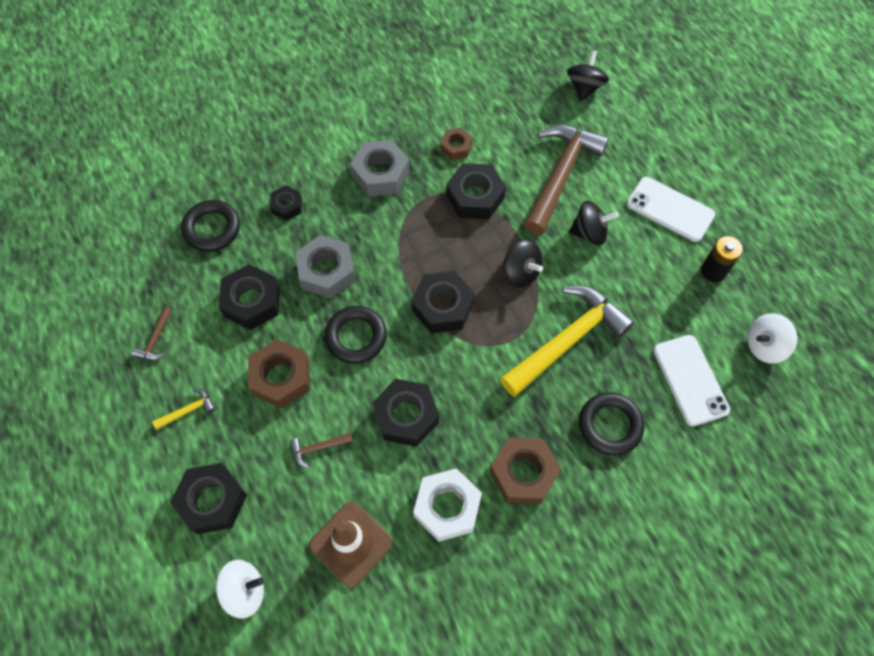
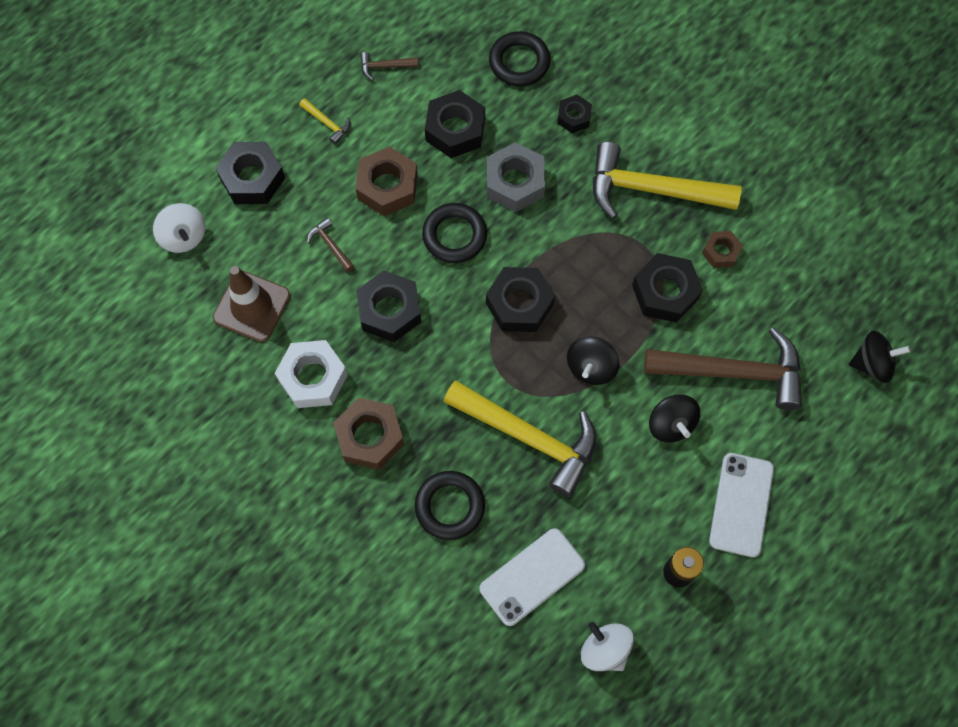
camera: 70 degrees right, 5 degrees up
(380, 174) = (652, 189): grey nut -> yellow hammer

